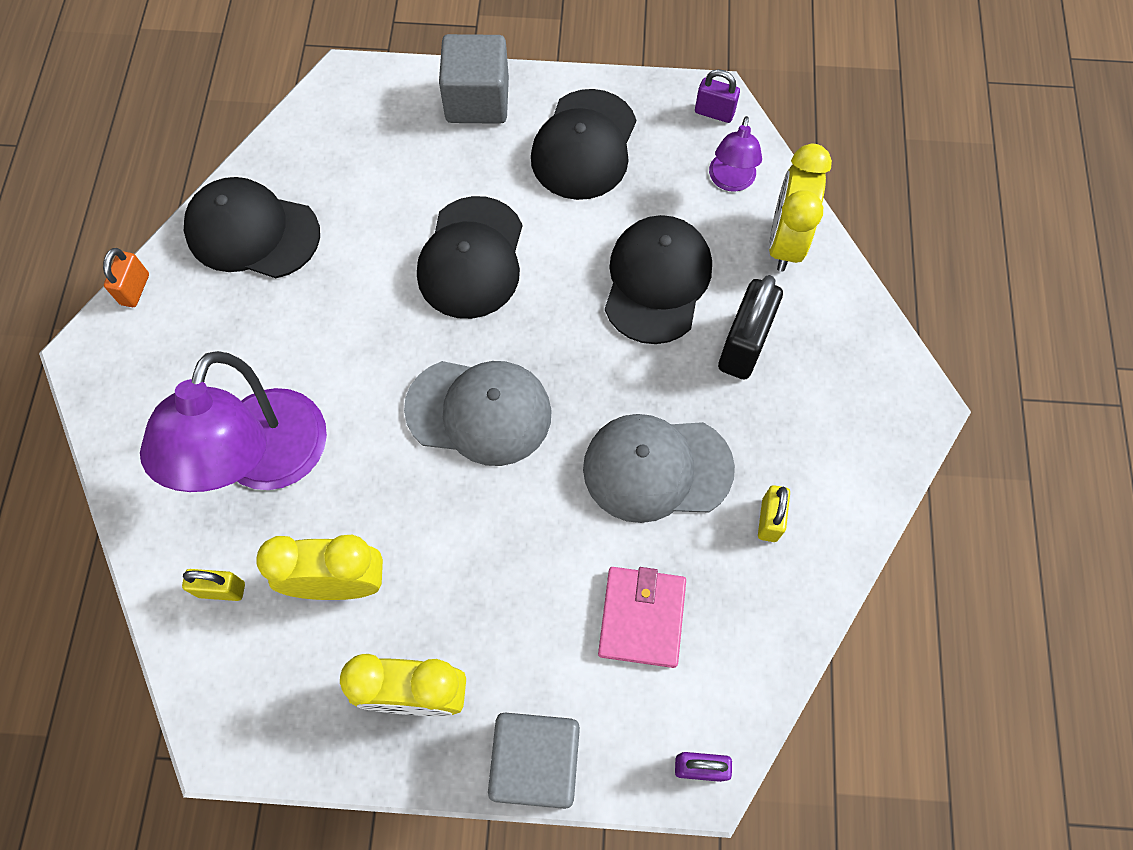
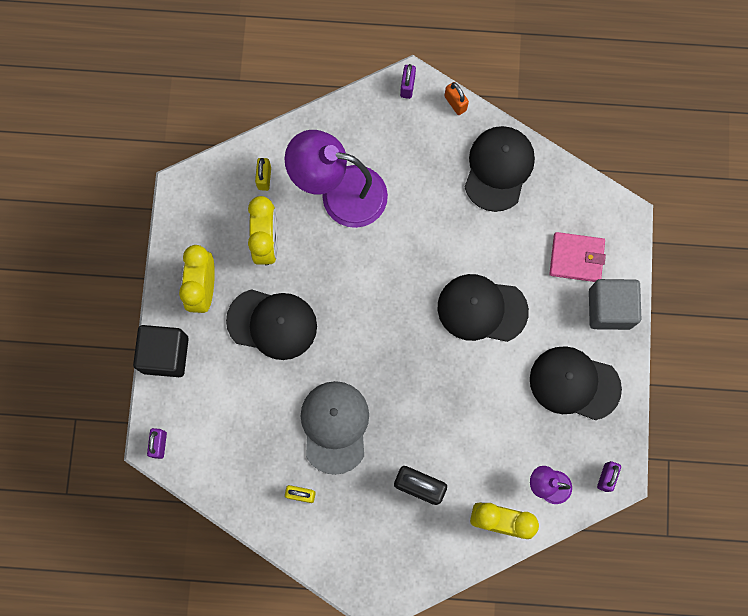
camera: 90 degrees right, 10 degrees up
(93, 358) = (407, 86): none -> purple padlock
(135, 289) = (455, 103): orange padlock -> orange padlock turned 45 degrees clockwise
(479, 411) = (372, 317): grey cap -> none
(536, 763) = (165, 354): grey cube -> black cube
(641, 617) = (243, 414): pink wallet -> pink wallet (576, 258)
(657, 281) = (466, 431): black cap -> black cap (272, 324)

